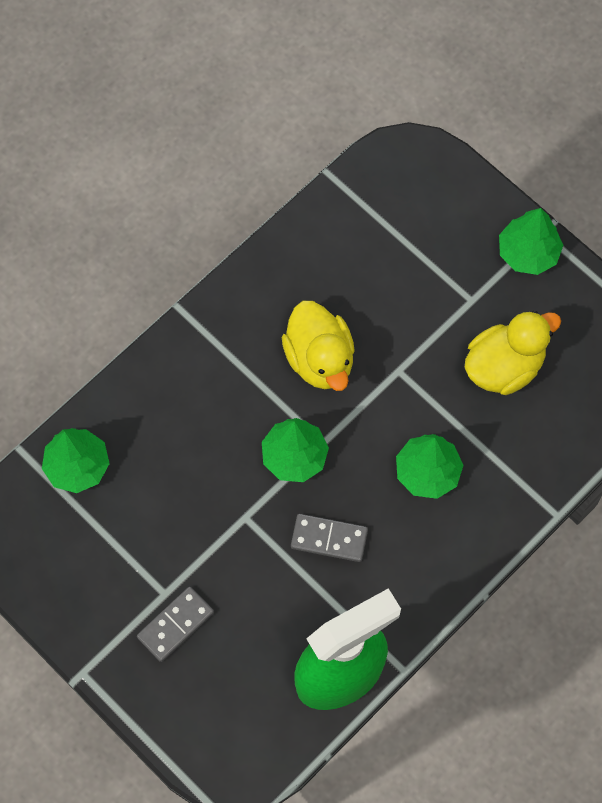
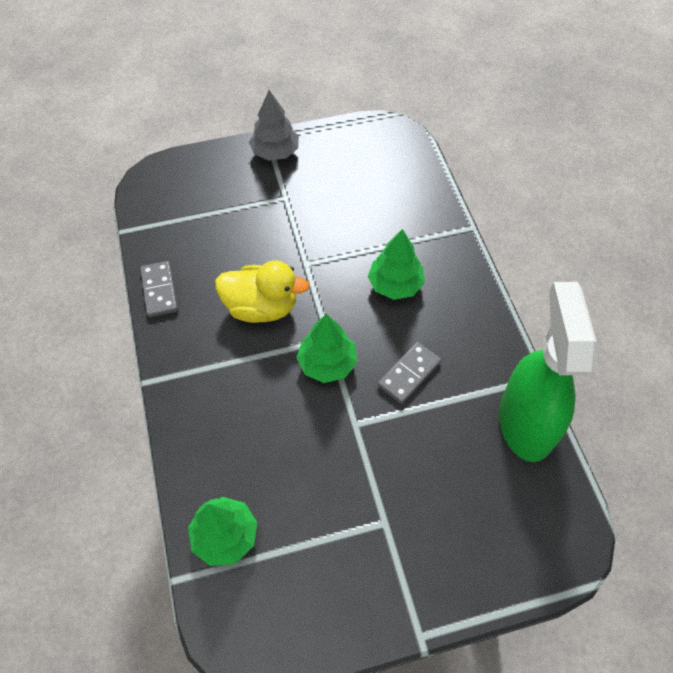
camera: 60 degrees left, 10 degrees down
(175, 625) = (418, 528): grey domino -> grey domino (159, 290)
(504, 366) = (346, 203): yellow duck -> none
(528, 253) = (275, 152): green tree -> grey tree

